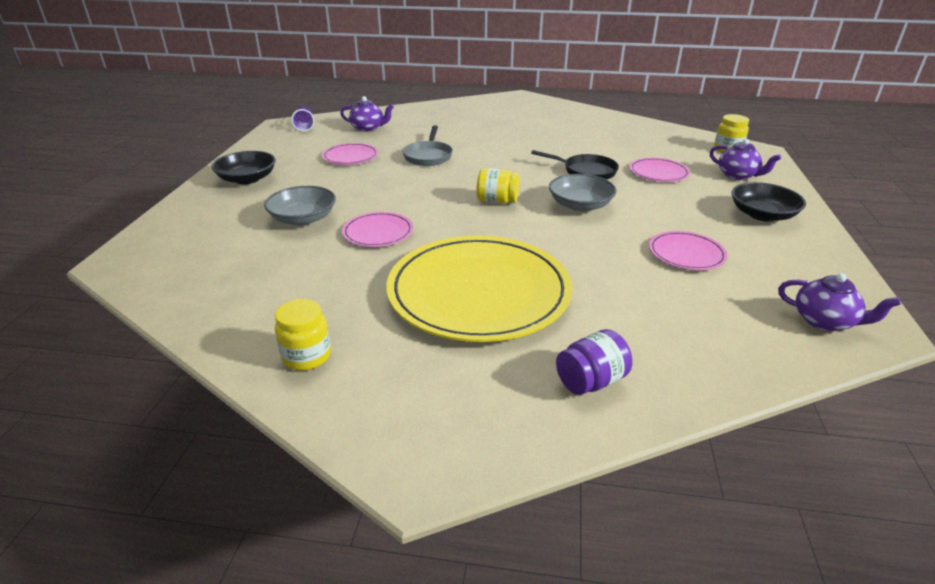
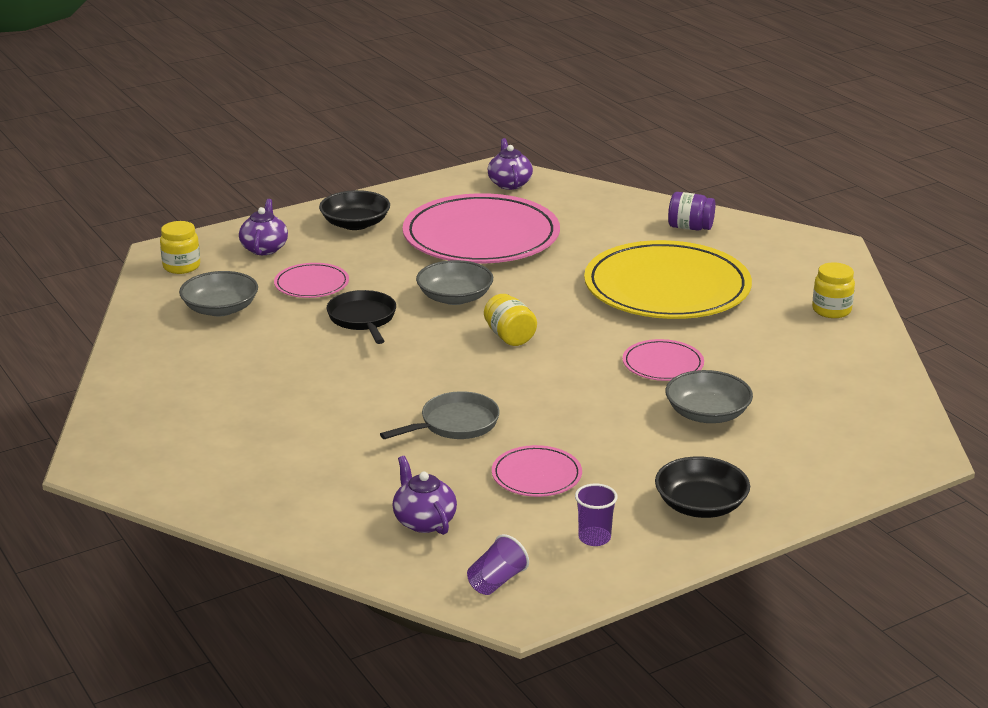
camera: 130 degrees left, 5 degrees down
(284, 150) = (594, 538): none -> purple cup
(650, 144) = (220, 309): none -> grey bowl
(686, 253) = (481, 236): pink plate -> pink plate, size x2.22

